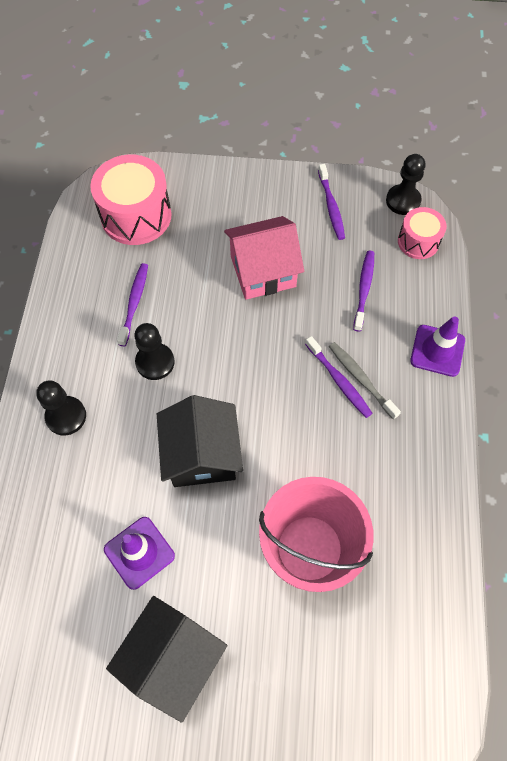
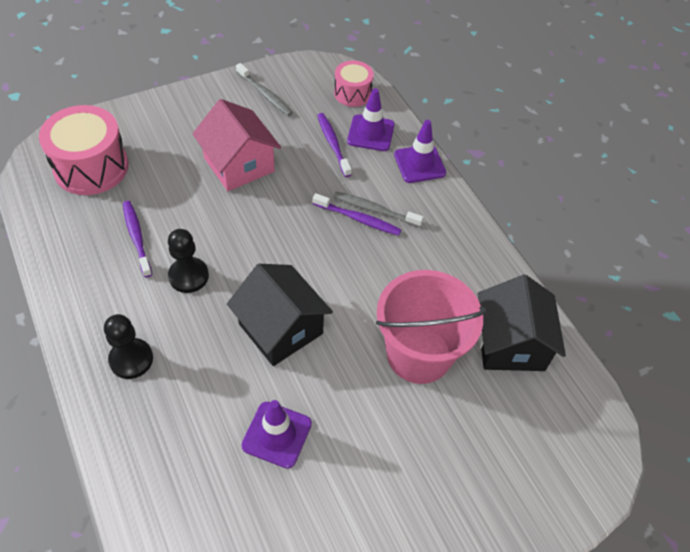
camera: 35 degrees left, 10 degrees down
(172, 658) = (363, 502): black house -> black house (510, 343)
(263, 271) = (239, 165): pink house -> pink house turned 75 degrees counterclockwise
(331, 206) = (265, 94): purple toothbrush -> grey toothbrush
(403, 201) = (321, 69): black pawn -> none
(409, 294) = (370, 133): none -> purple traffic cone

